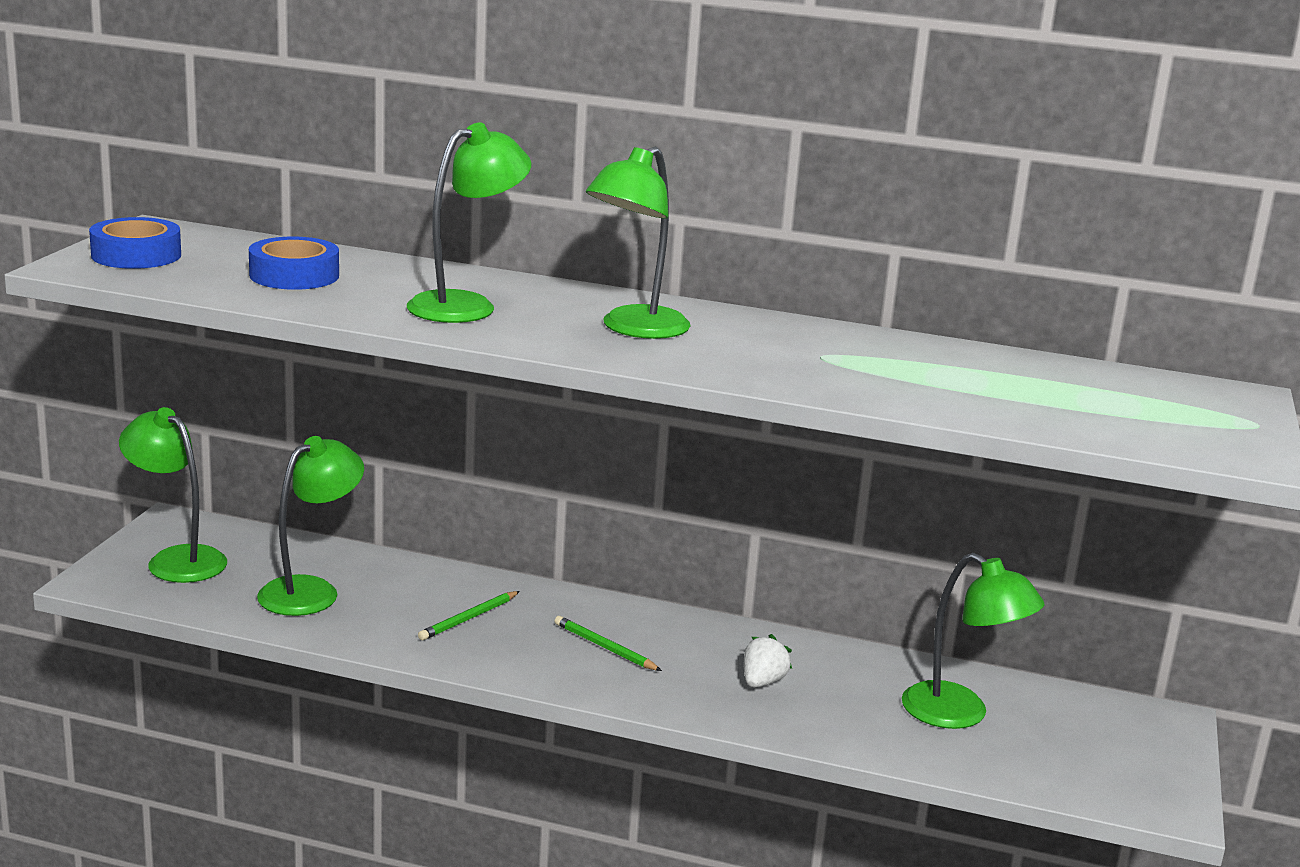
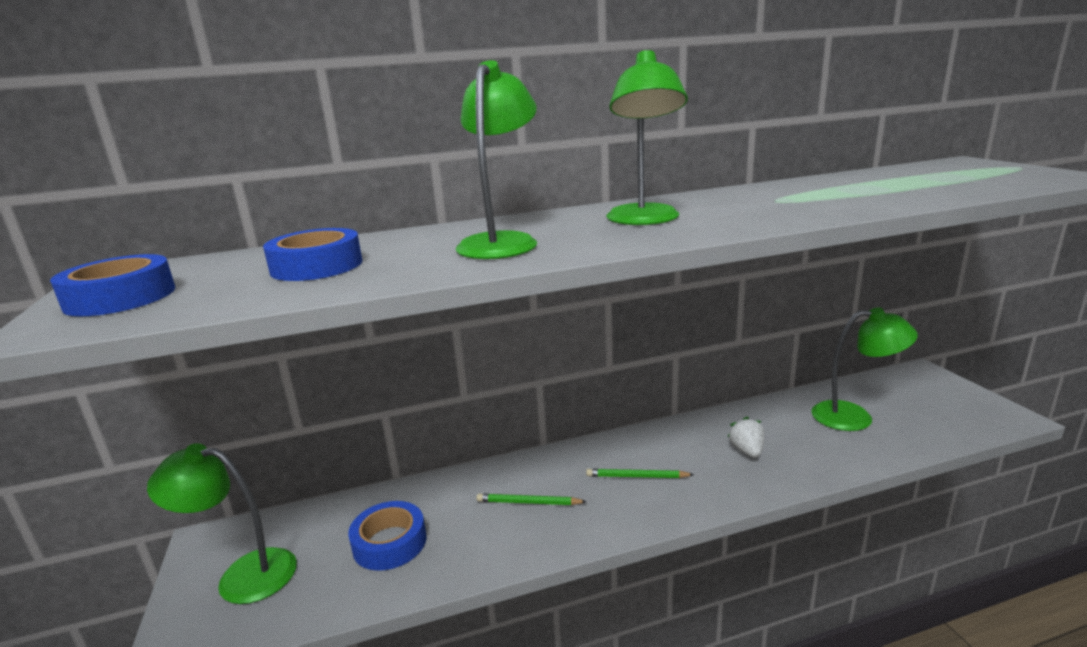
camera: 30 degrees left, 0 degrees up
(311, 591) = (389, 543): green lamp -> blue tape
(469, 618) = (529, 502): green pencil -> green pencil turned 90 degrees clockwise

